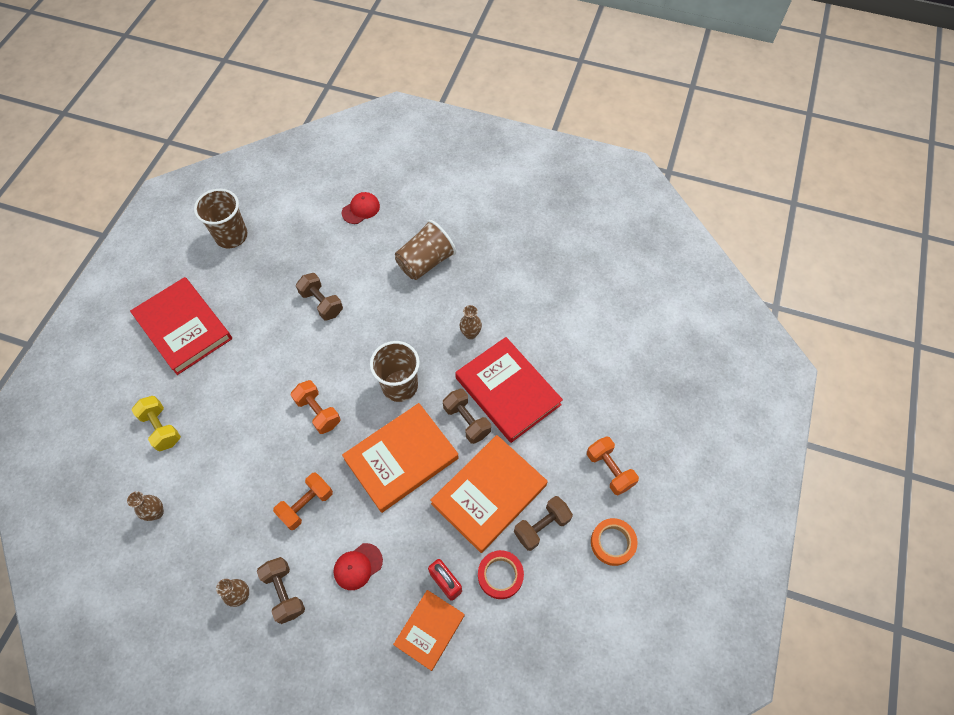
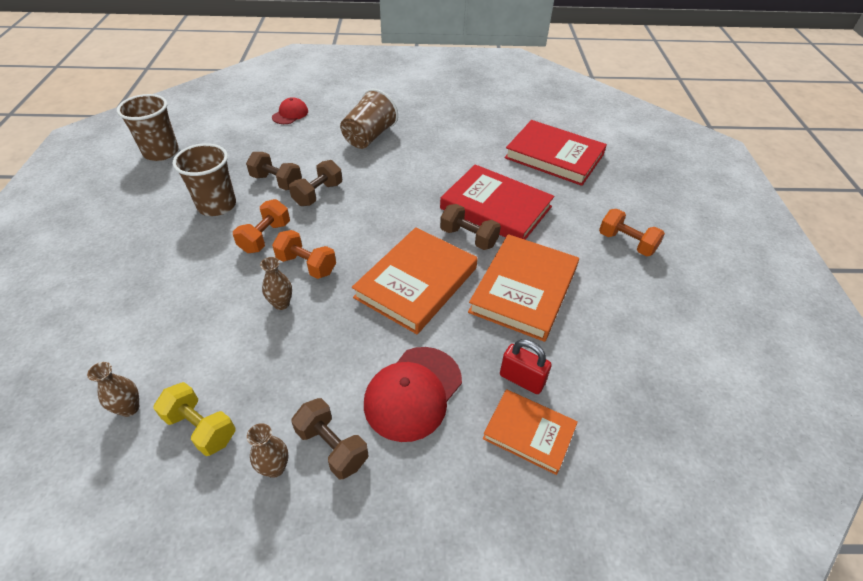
camera: 20 degrees left, 15 degrees down
(161, 428) = (117, 321): yellow dumbbell -> yellow dumbbell (201, 428)
(184, 327) = (124, 229): red book -> red book (554, 156)
(306, 505) = (325, 350): orange dumbbell -> orange dumbbell (265, 237)
(358, 566) = (413, 393): red cap -> red cap, size x1.73
(400, 386) = (386, 226): brown cup -> brown cup (217, 205)
(429, 630) = (529, 432): orange book -> orange book turned 75 degrees counterclockwise
(470, 334) = (437, 175): brown vase -> brown vase (281, 304)
(500, 575) = (576, 356): red tape -> none
(541, 526) = (592, 303): brown dumbbell -> brown dumbbell (318, 194)
(613, 543) = (668, 298): orange tape -> none

